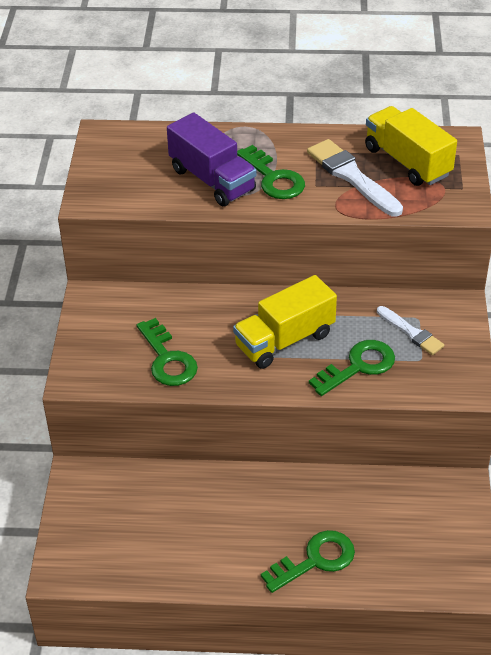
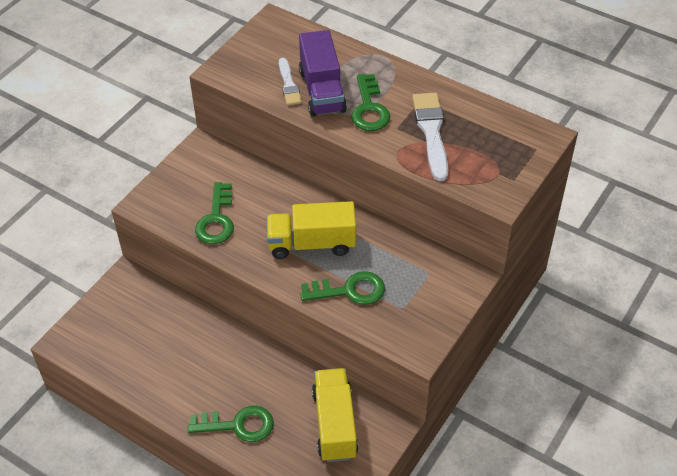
camera: 30 degrees right, 5 degrees up
(407, 162) = (487, 138): yellow truck -> yellow truck (334, 424)
(411, 332) = (413, 282): white brush -> white brush (289, 85)

